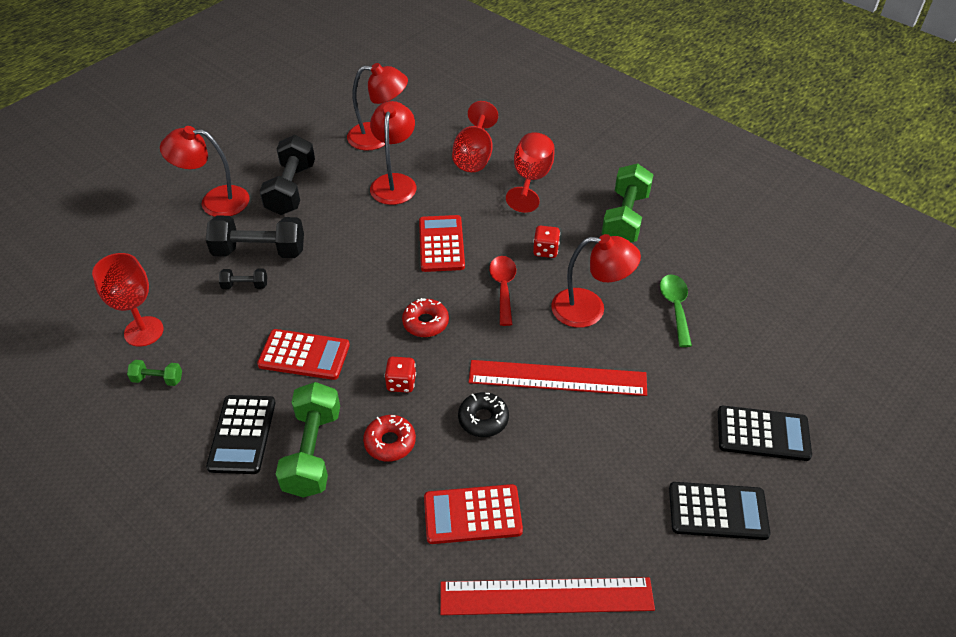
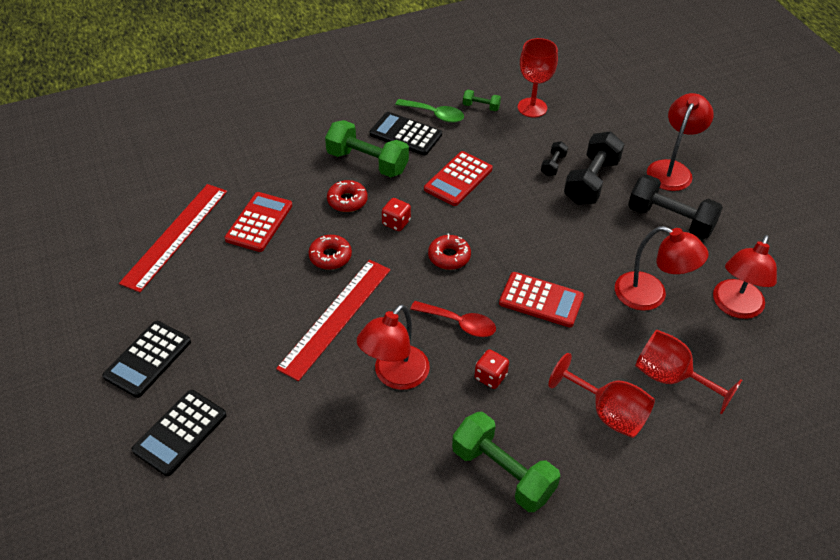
camera: 115 degrees right, 0 degrees up
(157, 379) = (481, 107): green dumbbell -> green dumbbell turned 75 degrees clockwise
(483, 419) = (330, 256): black donut -> red donut
(675, 307) = (354, 448): green spoon -> green spoon (435, 114)

